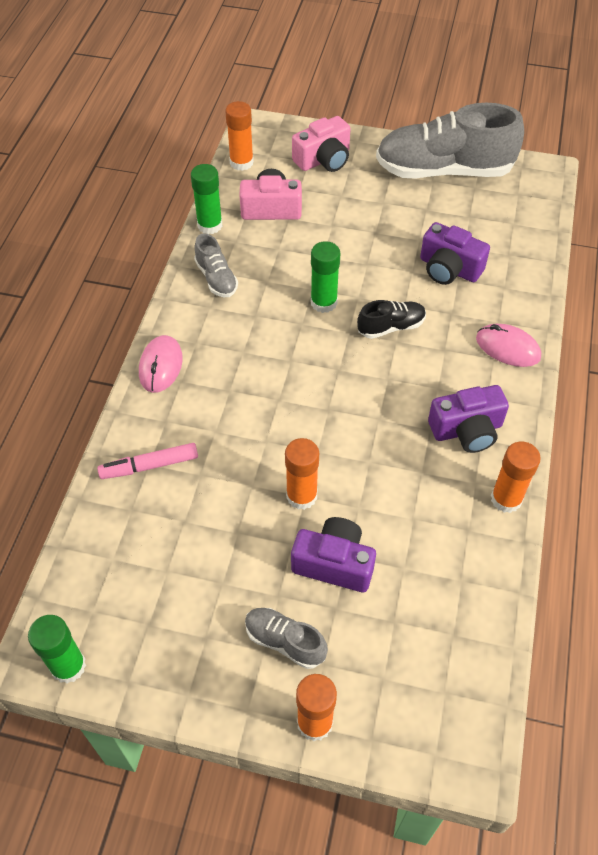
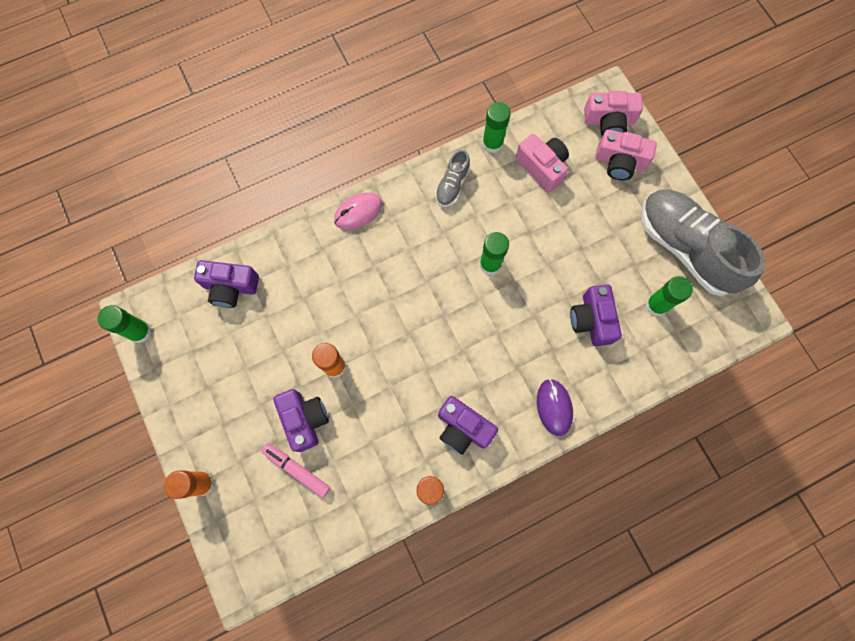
camera: 50 degrees right, 20 degrees up
(116, 533) = (231, 287): none -> purple camera
(149, 466) = (286, 266): pink marker -> pink marker (297, 470)
(241, 162) = (566, 114): orange glue stick -> none
(279, 142) = (608, 121): none -> pink camera
(285, 641) = (236, 430): grey shoe -> none
(391, 327) = (506, 321): black shoe -> none
(476, 220) = (656, 305): none -> green glue stick
(507, 348) = (554, 407): pink mouse -> purple mouse

